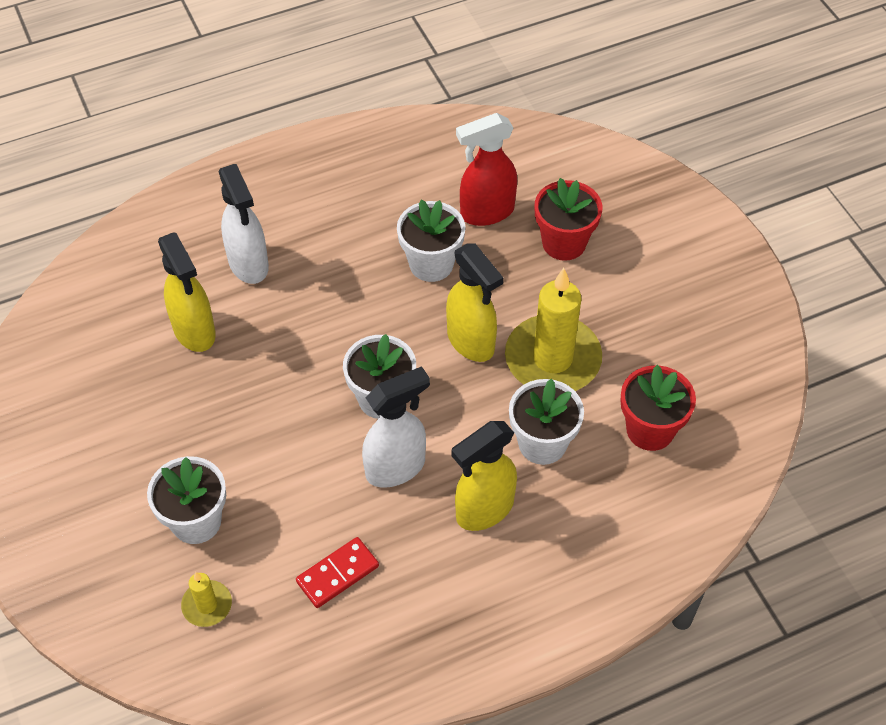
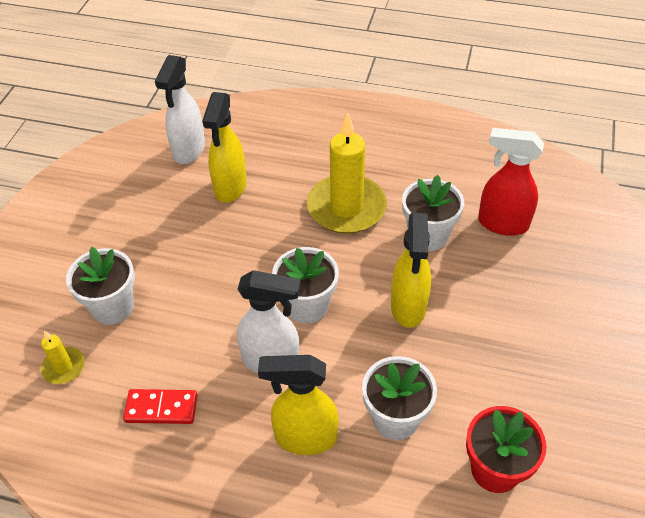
camera: 40 degrees right, 5 degrees down
(249, 264) = (303, 166): white spray bottle -> white spray bottle (189, 150)
(552, 359) = (461, 359): yellow candle -> yellow candle (346, 207)
(564, 243) = (546, 279): red flower pot -> none

